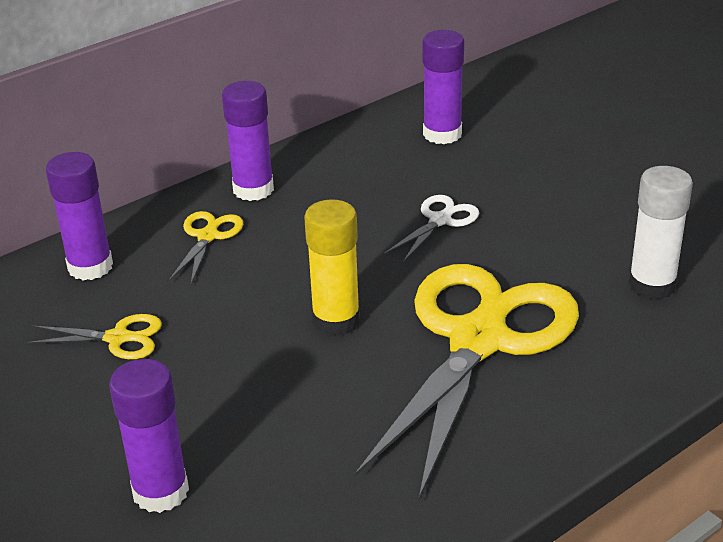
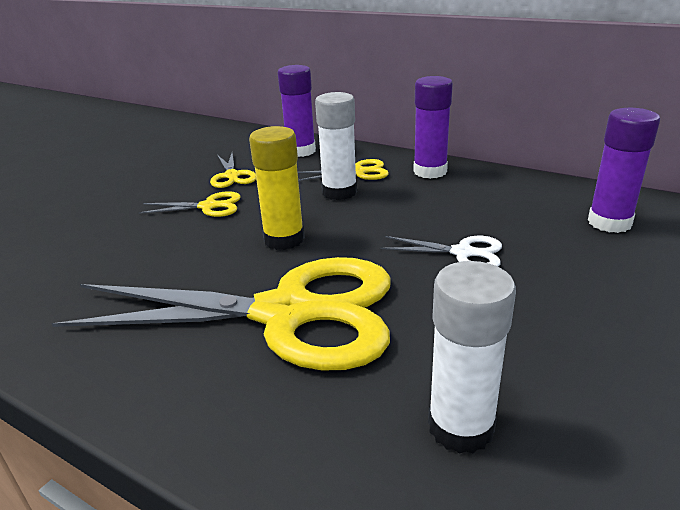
camera: 70 degrees right, 5 degrees down
(160, 491) = (82, 225): purple glue stick -> none
(201, 368) = (208, 206): none -> yellow scissors
(251, 261) = (339, 192): none -> white glue stick

